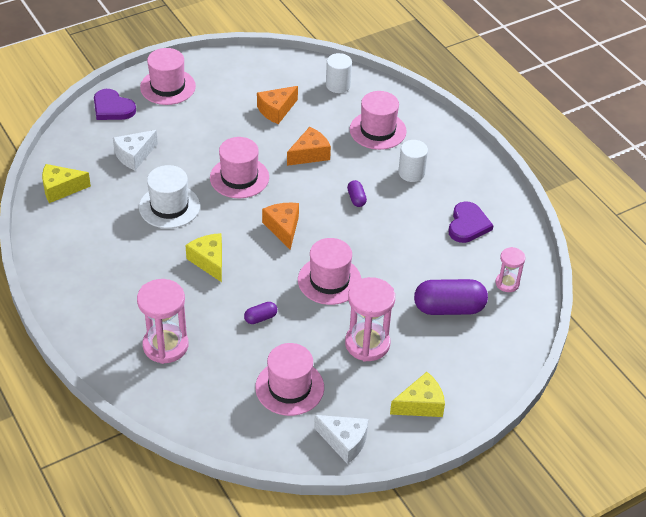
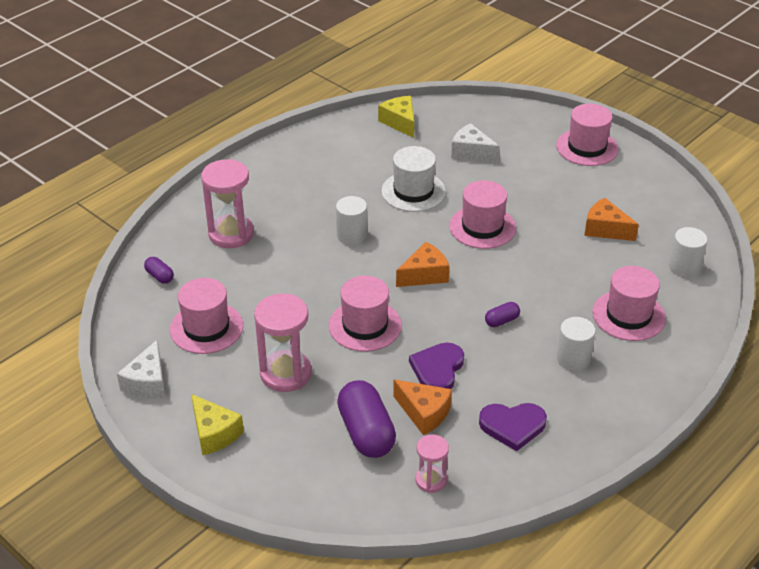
camera: 75 degrees right, 5 degrees down
(112, 108) = (530, 122): purple heart -> purple heart (437, 369)
(209, 261) = (352, 235): yellow cheese -> white cylinder
(260, 318) = (291, 287): purple capsule -> purple capsule (160, 276)
(310, 154) = (551, 269): orange cheese -> orange cheese (424, 413)

